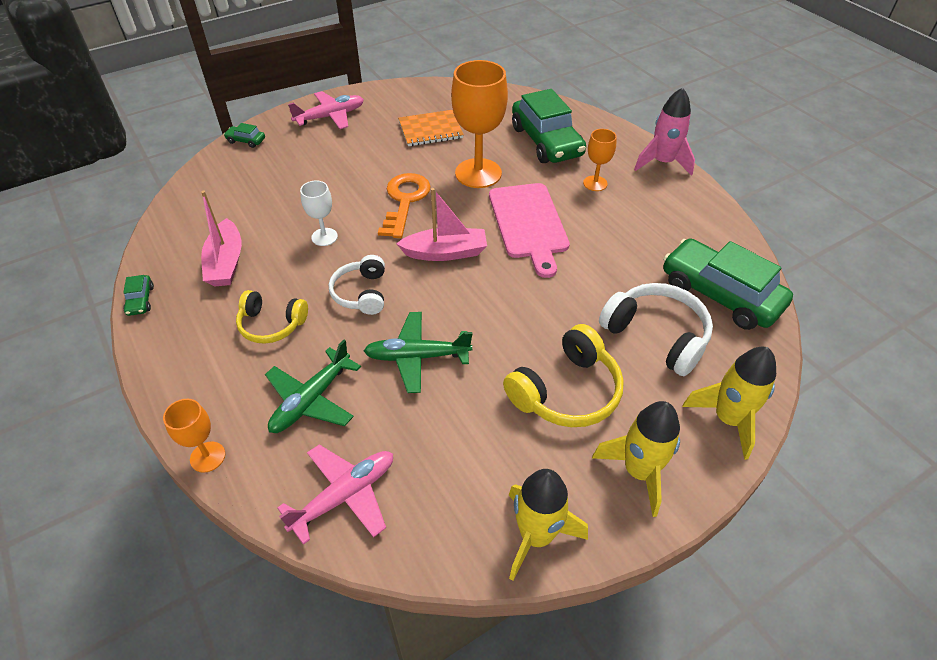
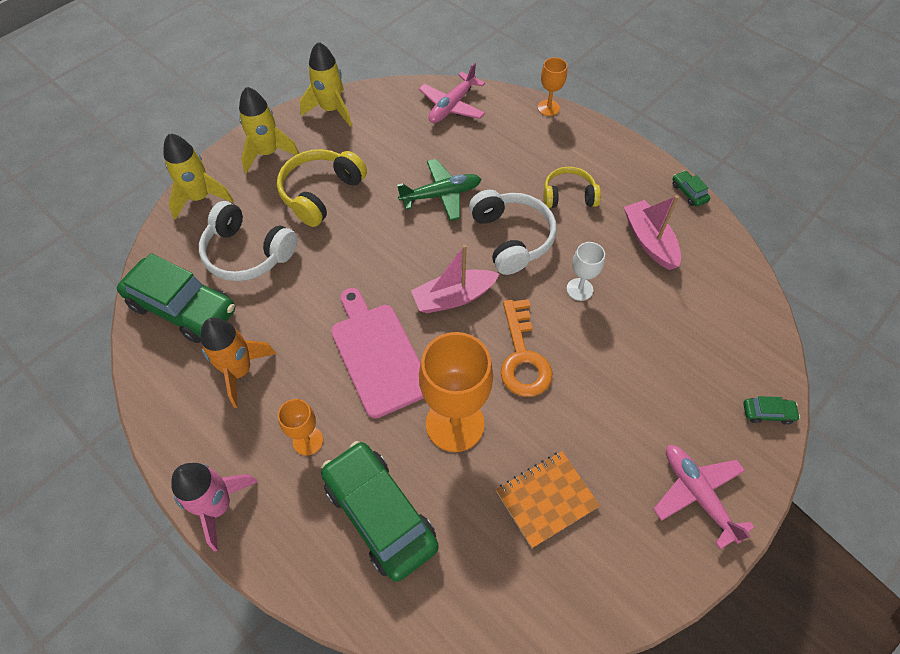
camera: 165 degrees right, 10 degrees up
(311, 400) = (503, 151): green plane -> none
(330, 116) = (697, 494): pink plane -> pink plane turned 105 degrees clockwise
(361, 293) = (512, 238): white headphones -> white headphones, size x1.52
(654, 234) = (239, 371): none -> orange rocket

